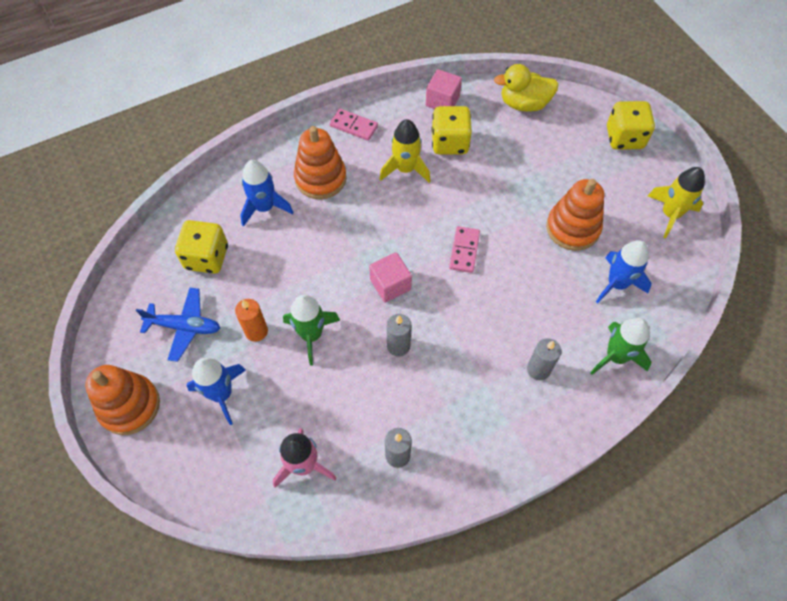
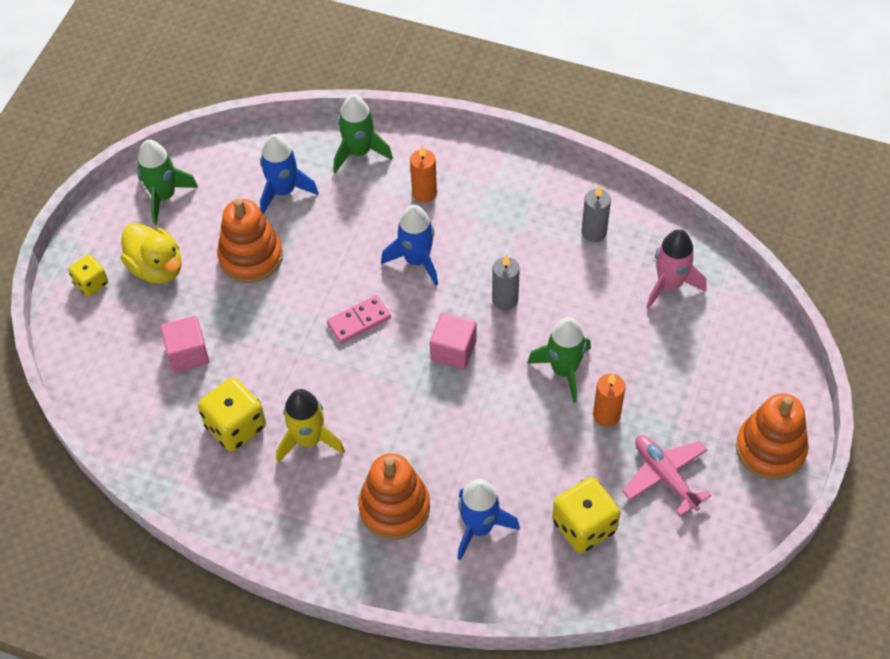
camera: 130 degrees left, 5 degrees down
(184, 327) = (665, 476): blue plane -> pink plane
(221, 394) = (684, 390): blue rocket -> blue rocket (416, 260)
(353, 126) = (296, 535): pink domino -> none
(442, 101) = (180, 477): pink cube -> pink cube (188, 353)
(524, 104) = (116, 398): yellow duck -> yellow duck (157, 268)
(538, 369) = (424, 193): grey candle -> orange candle
(624, 138) = (91, 283): yellow dice -> yellow dice, size x0.60
(670, 214) = (164, 196): yellow rocket -> green rocket

